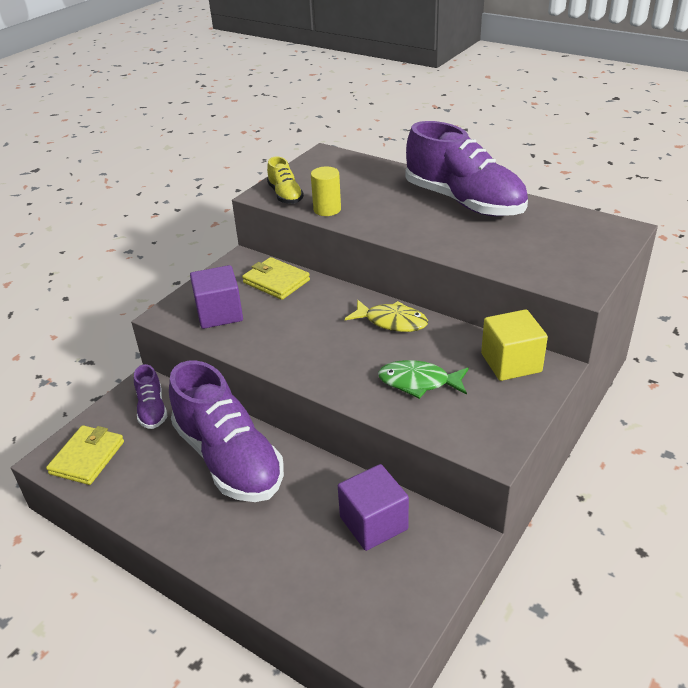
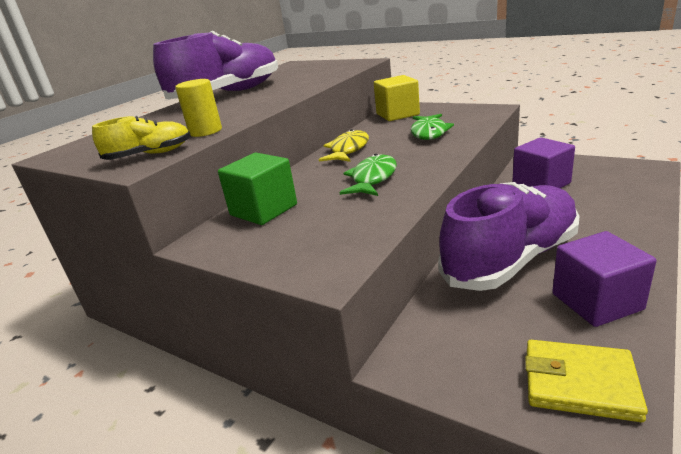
camera: 90 degrees left, 10 degrees down
(152, 409) = (453, 339): purple shoe -> none
(219, 313) = (328, 233): purple cube -> purple cube (596, 301)
(276, 281) = (263, 210): yellow wallet -> green cube
(305, 336) = (372, 179): none -> green fish

